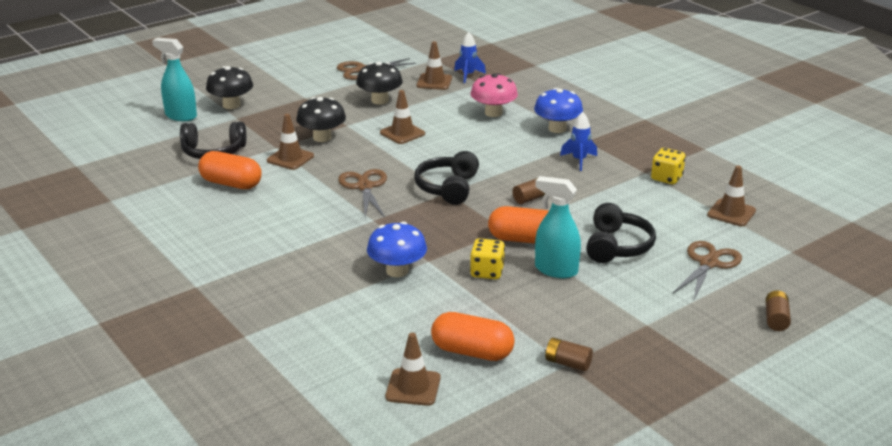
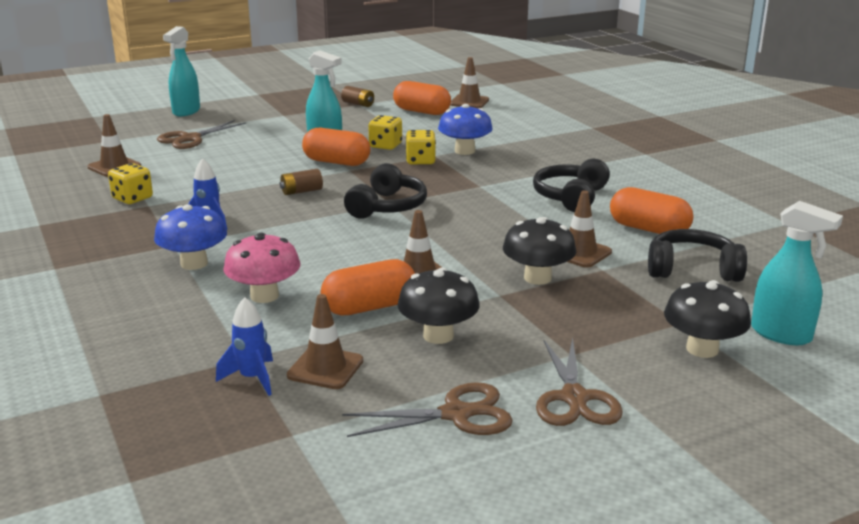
camera: 170 degrees left, 5 degrees down
(364, 187) = (484, 214): brown scissors -> brown scissors (574, 398)
(425, 111) = (369, 307): none -> orange capsule
(440, 250) = (420, 161): none -> yellow dice
(617, 246) = (255, 153): black headphones -> black headphones (570, 197)
(776, 319) = (186, 111): brown battery -> turquoise spray bottle

